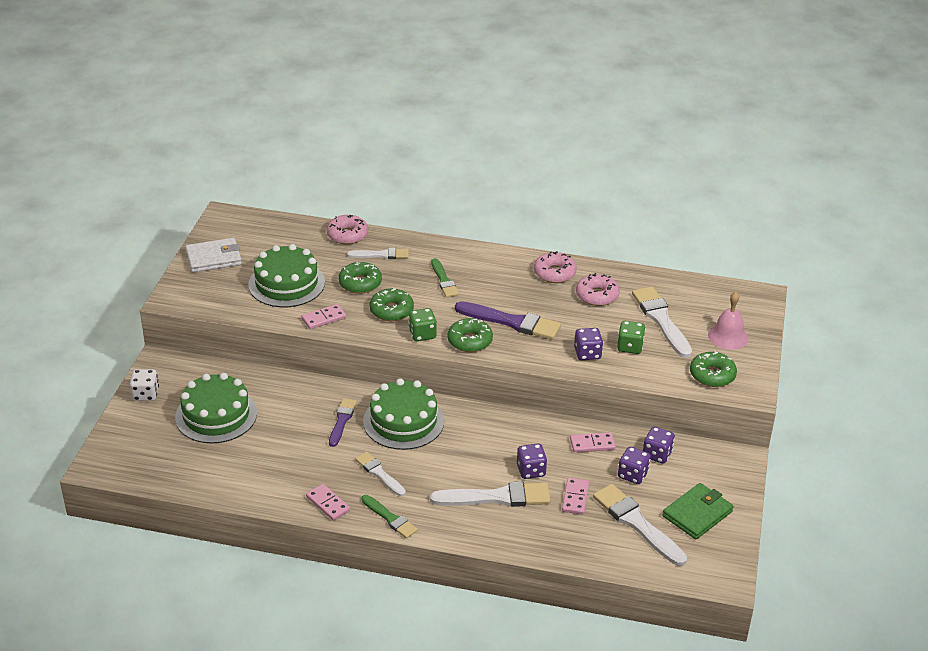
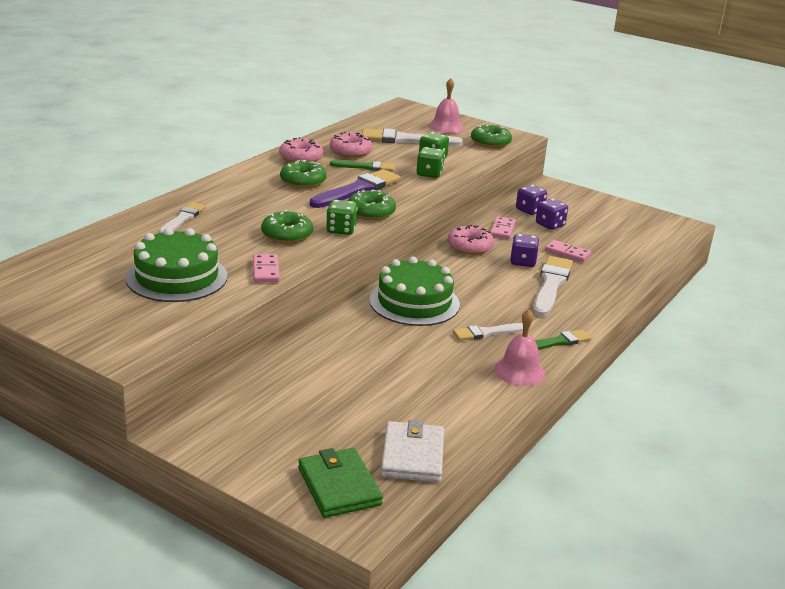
camera: 70 degrees left, 10 degrees down
(145, 394) = (238, 457): white dice -> none
(213, 258) = (68, 310): white wallet -> white wallet (412, 456)
(216, 415) = (322, 411): green cake -> none
(328, 504) = (519, 371): pink domino -> pink bell
(342, 421) = (390, 334): purple brush -> none
(347, 235) = (123, 227): pink donut -> pink donut (470, 247)
(360, 283) = (222, 239): green donut -> green donut (303, 181)
(444, 280) = (262, 201): green brush -> green brush (365, 167)
(587, 354) = (429, 174): purple dice -> green dice
(636, 523) = (609, 238): white brush -> none
(697, 514) = (607, 215): green wallet -> green wallet (339, 486)

